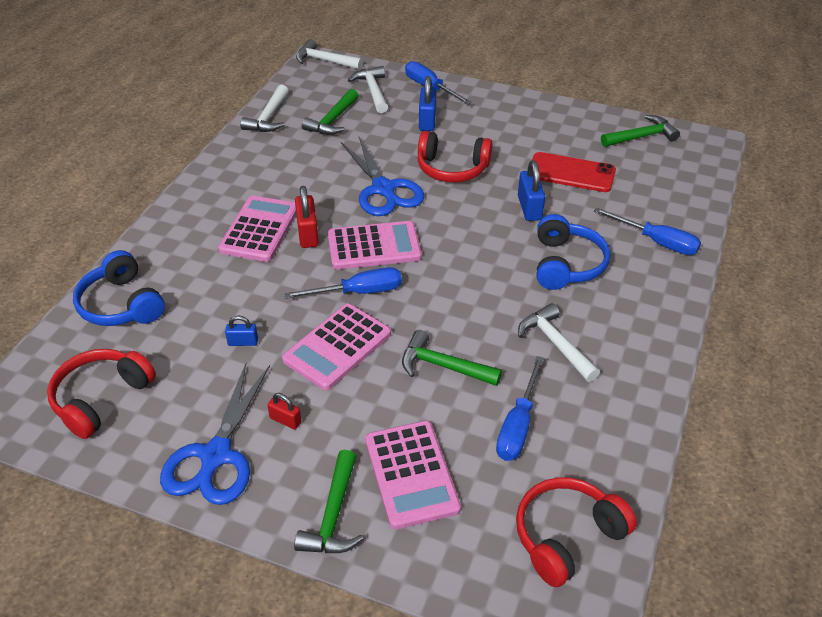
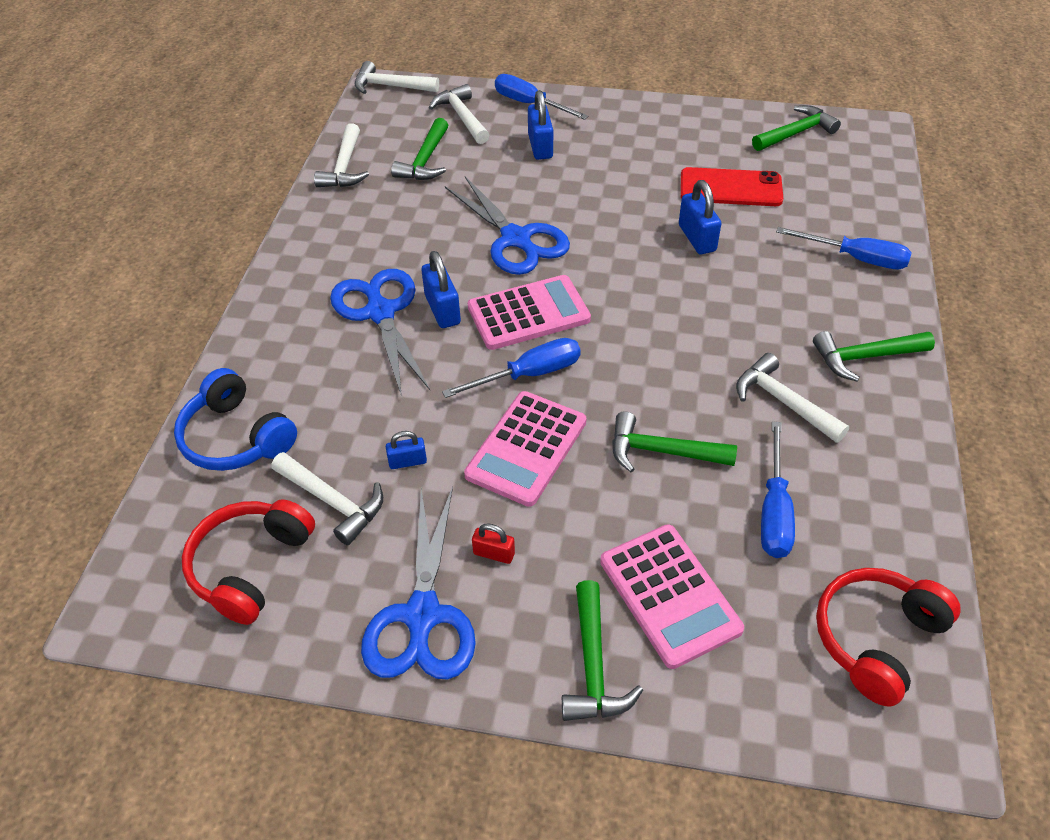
camera: 10 degrees left, 5 degrees up
(177, 362) = (333, 502): none -> white hammer
(259, 229) = (380, 312): pink calculator -> blue scissors
(308, 234) = (442, 310): red padlock -> blue padlock
(452, 168) = (589, 202): red headphones -> none
(566, 264) = (762, 301): blue headphones -> none
(636, 320) = (864, 357): none -> green hammer

